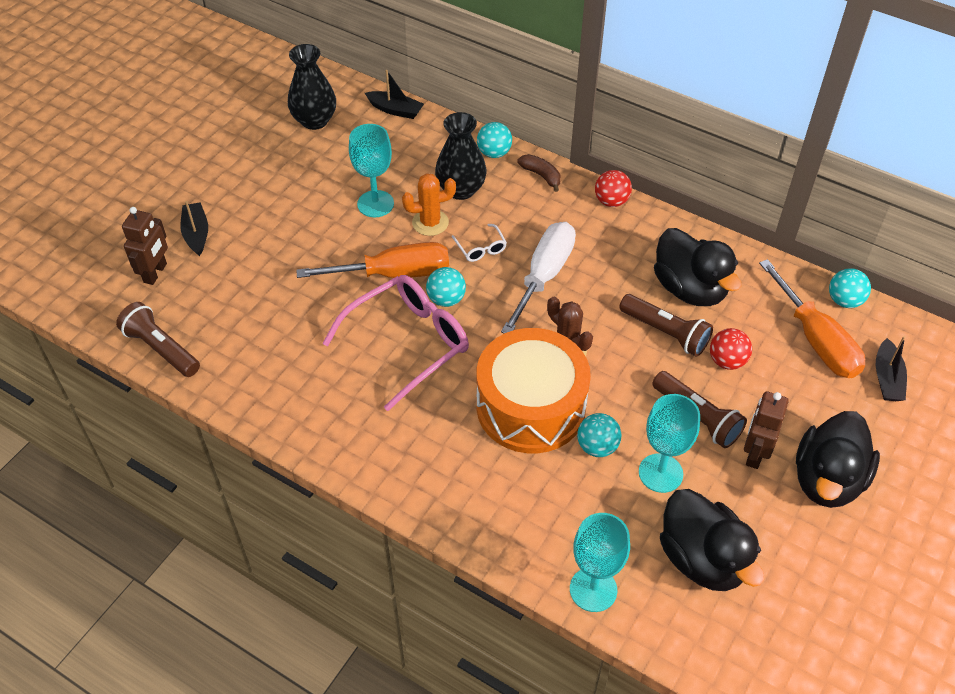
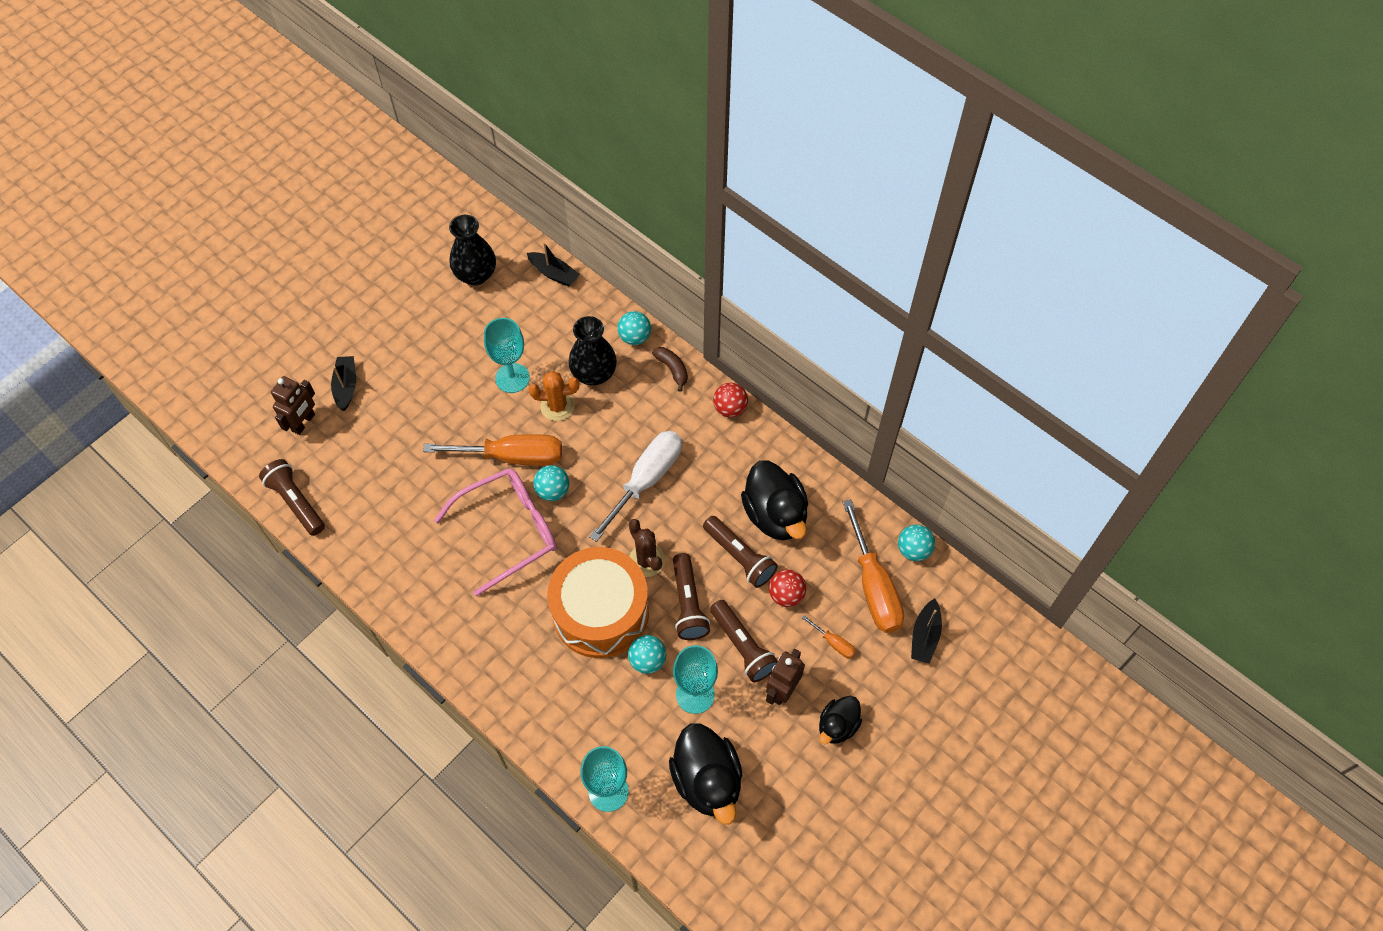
camera: 10 degrees right, 10 degrees up
(481, 249) = (597, 442): white glasses -> none
(624, 385) = (688, 603): none -> brown flashlight
(793, 399) = (833, 643): none -> orange screwdriver
(827, 480) = (837, 726): black duck -> black duck, size x0.58

